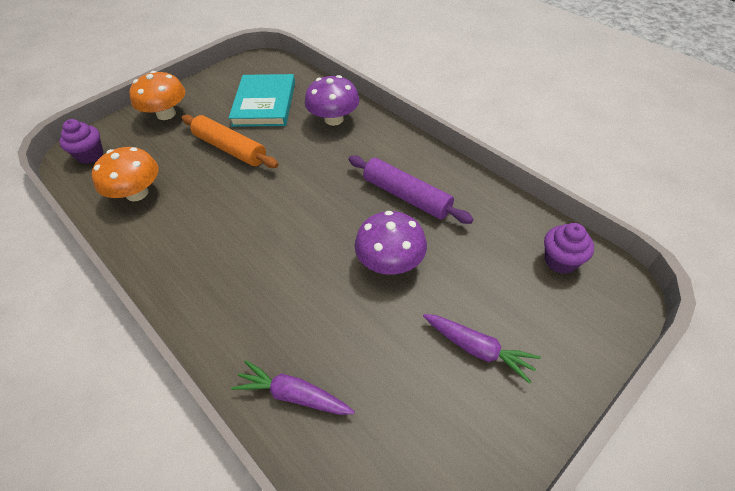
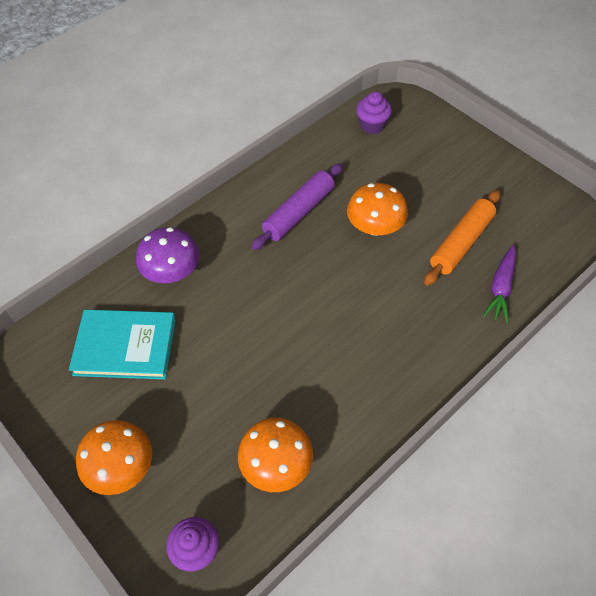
camera: 90 degrees left, 5 degrees up
(230, 148) = (208, 373): orange rolling pin -> orange rolling pin (461, 243)
(390, 262) = (375, 227): purple mushroom -> orange mushroom
(477, 349) = (451, 180): purple carrot -> none

